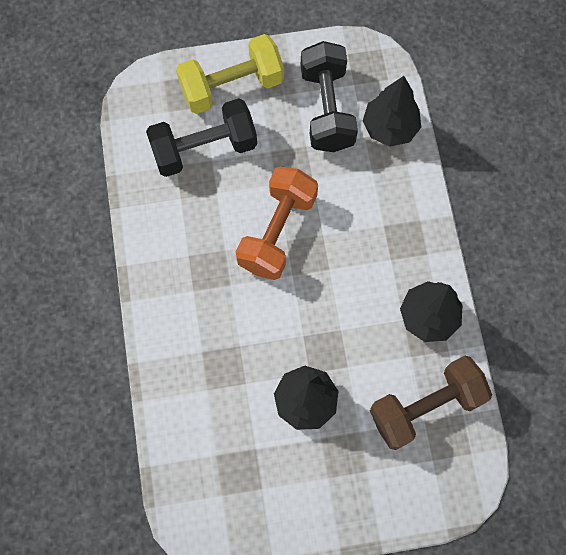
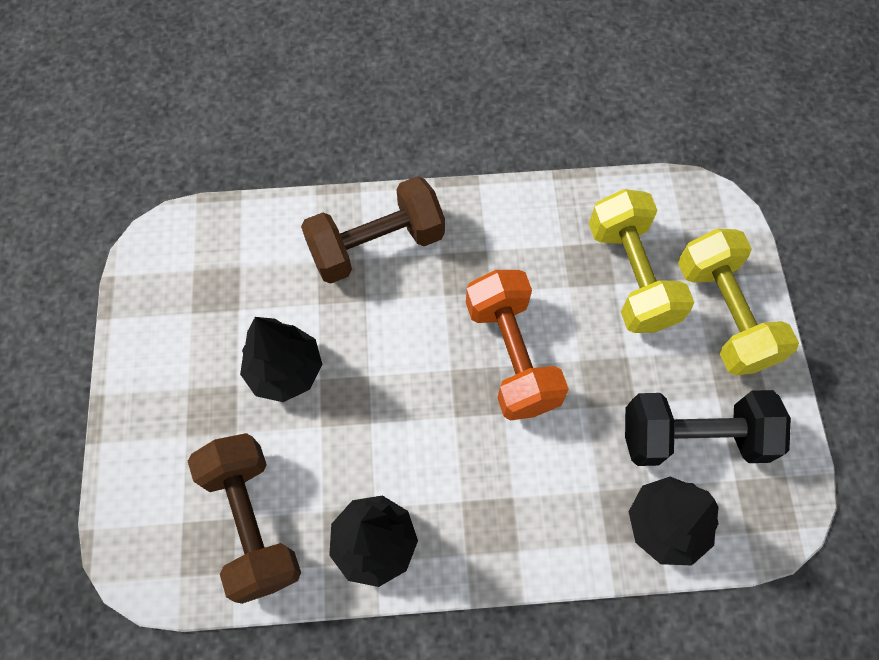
camera: 95 degrees right, 5 degrees down
(189, 342) = (376, 245): none -> brown dumbbell
(204, 148) = (631, 275): black dumbbell -> yellow dumbbell
(277, 231) = (511, 355): orange dumbbell -> orange dumbbell turned 45 degrees clockwise

